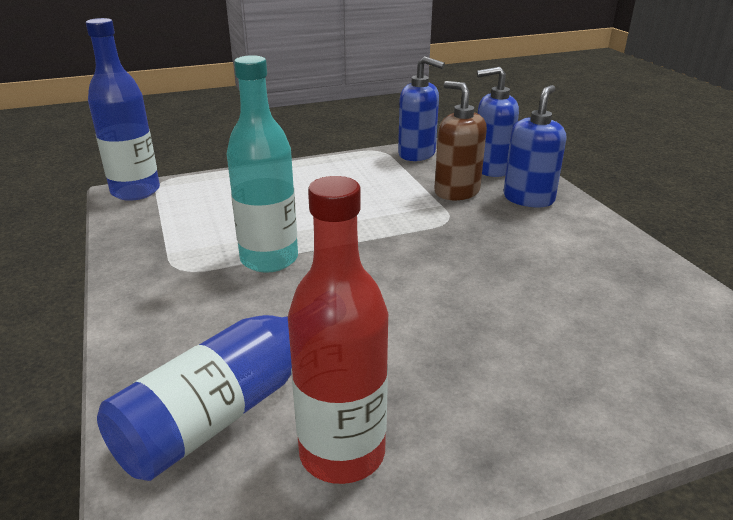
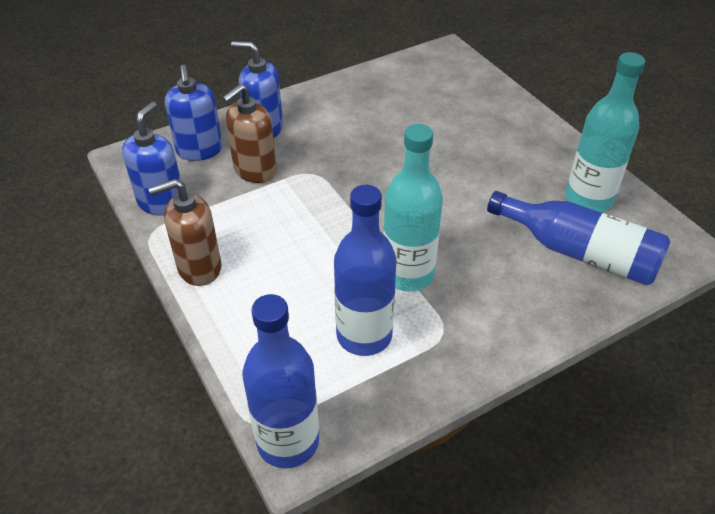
camera: 100 degrees left, 15 degrees up
(208, 228) = (364, 335): none -> blue bottle
(330, 166) = (199, 268): none -> brown soap dispenser
(342, 453) = (588, 199): red bottle -> turquoise bottle

